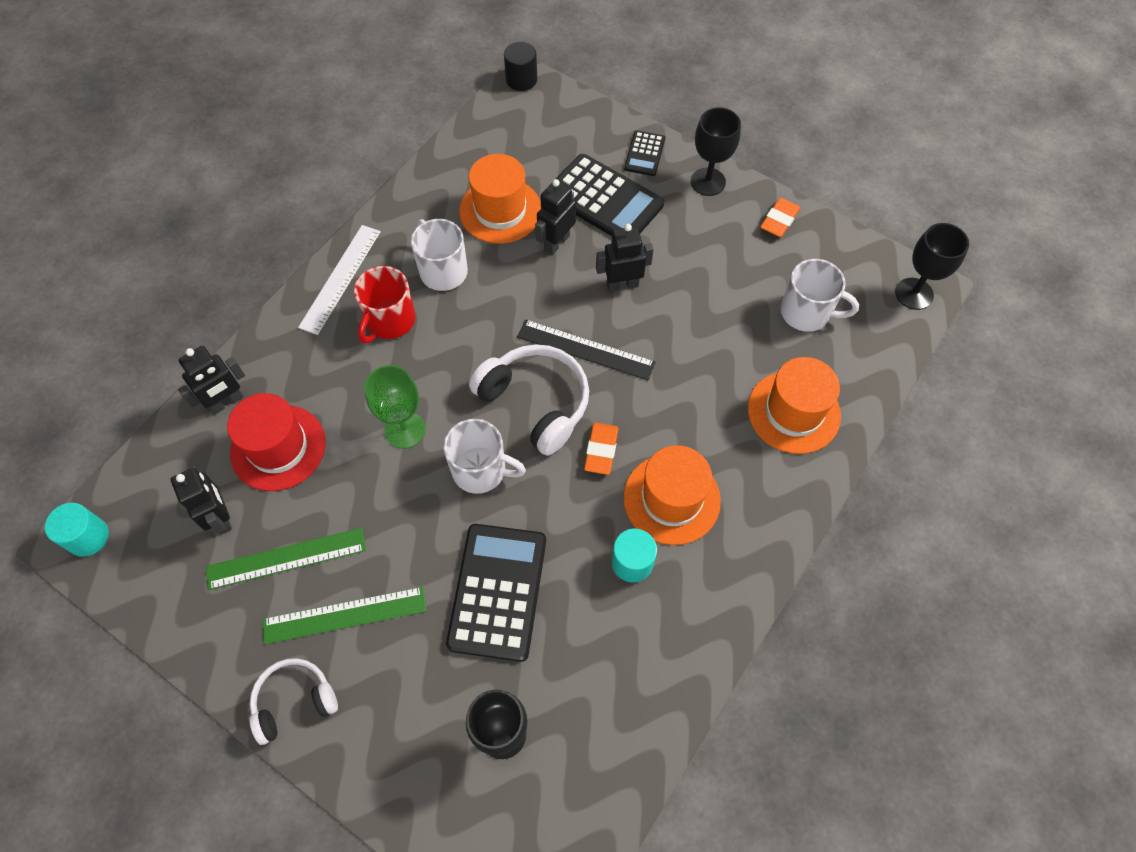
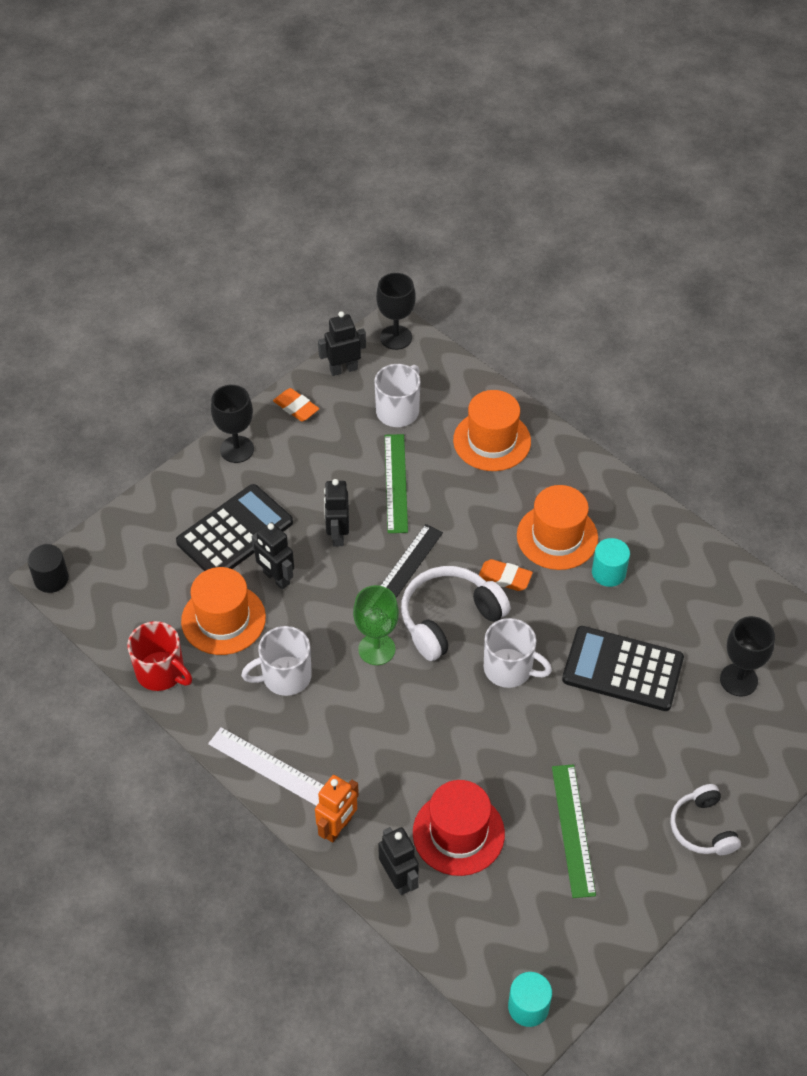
camera: 80 degrees left, 10 degrees down
(221, 517) = (524, 885): black robot -> black robot (343, 369)
(280, 342) = (338, 828): none -> orange robot
(345, 615) = (631, 785): green ruler -> green ruler (396, 483)
(390, 321) = (334, 727): red mug -> red mug (161, 672)
(405, 430) = (458, 724): green goblet -> green goblet (376, 649)
(480, 470) = (509, 669): white mug -> white mug turned 90 degrees clockwise
(644, 154) = (187, 491): black calculator -> none

